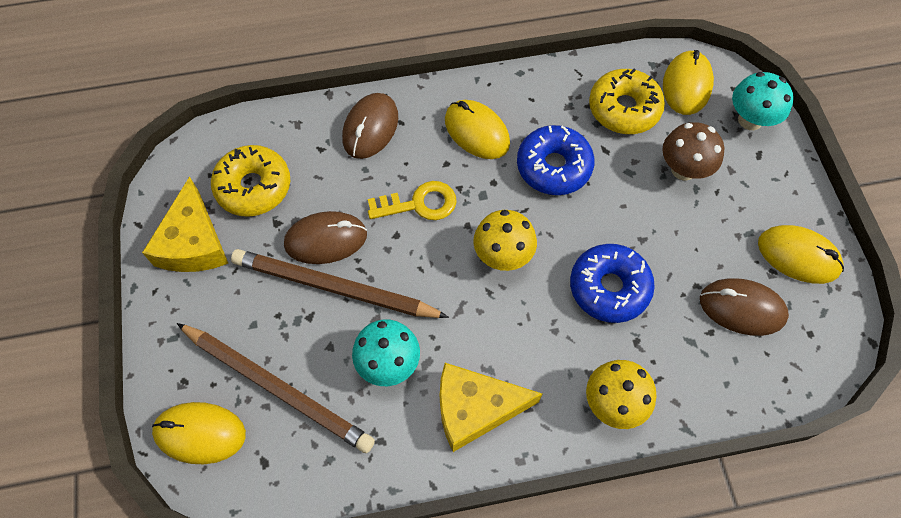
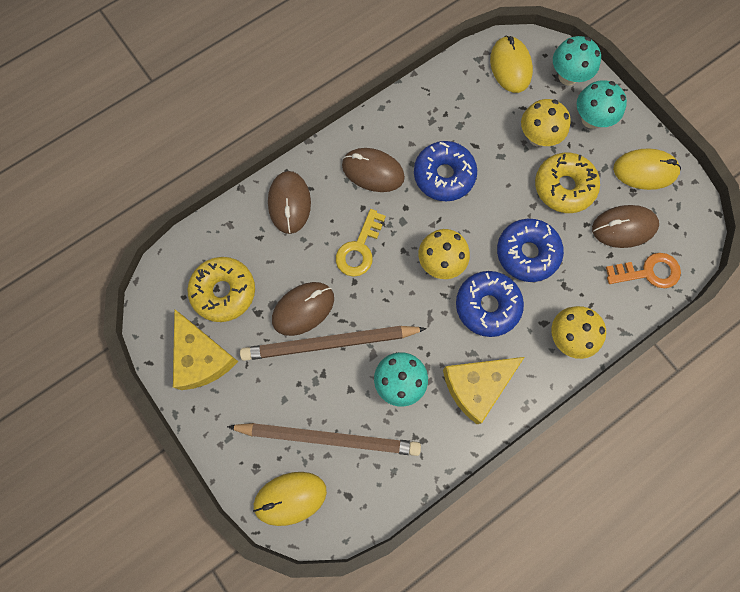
camera: 25 degrees left, 10 degrees up
(419, 204) = (359, 249): yellow key -> yellow key turned 150 degrees clockwise
(477, 132) = (373, 171): yellow mouse -> brown mouse
(533, 325) = (487, 306): none -> blue donut
(624, 109) = (473, 105): yellow donut -> yellow donut (564, 187)
(683, 169) = (538, 137): brown mushroom -> yellow mushroom
(750, 372) = (648, 272): none -> orange key
(757, 175) = (591, 119): none -> turquoise mushroom

